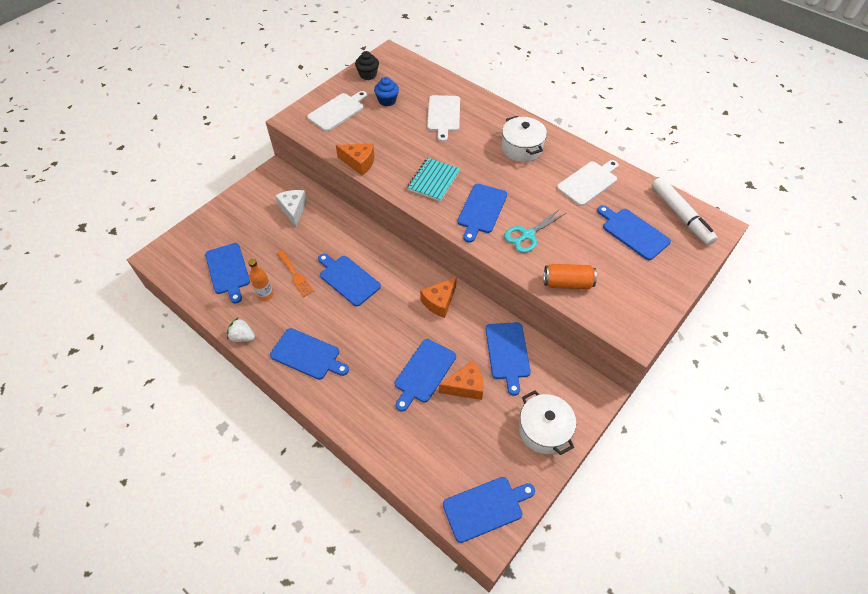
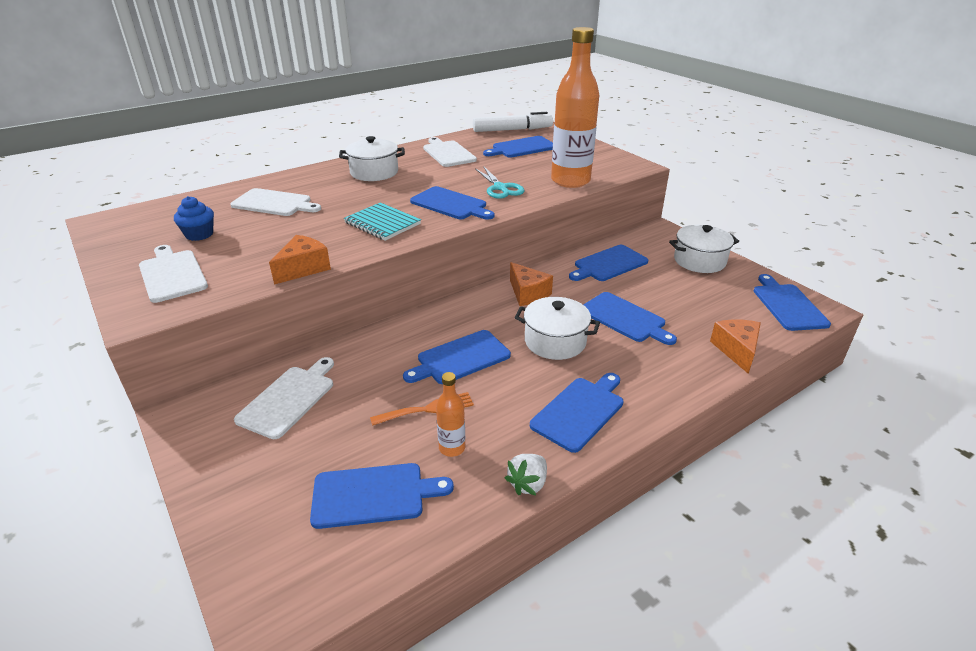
camera: 75 degrees left, 20 degrees down
(293, 210) = (289, 399): white cheese -> white cutting board
(368, 75) = (123, 242): black cupcake -> none
(380, 330) = (555, 341): none -> white pot
(465, 386) = (646, 294): orange cheese -> orange cheese (736, 350)
(507, 353) = (608, 264): blue cutting board -> blue cutting board turned 135 degrees clockwise
(567, 283) = (570, 181): orange can -> orange bottle

